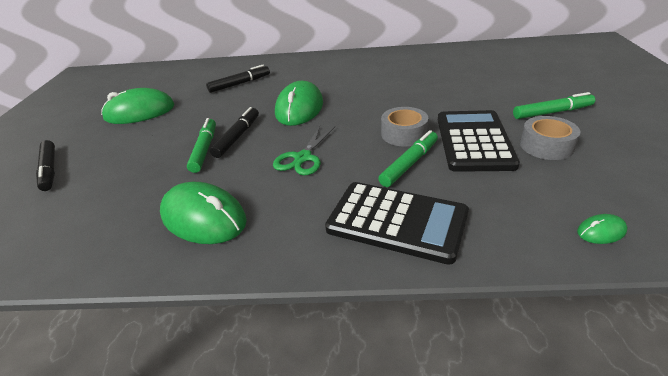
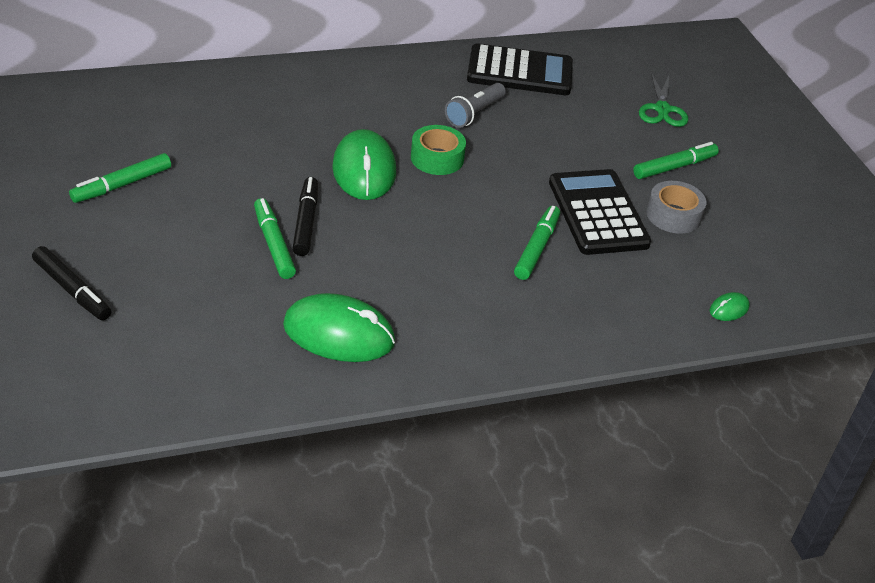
camera: 25 degrees left, 5 degrees up
(140, 112) = (122, 185): green mouse -> green marker
(239, 84) = (245, 124): black marker -> none
(302, 158) = (410, 248): green scissors -> green scissors (662, 109)
(356, 103) = (437, 158): none -> green tape
(396, 79) = (474, 113): none -> grey flashlight
(397, 222) = (547, 318): black calculator -> black calculator (520, 72)
(404, 134) = (516, 206): grey tape -> none

